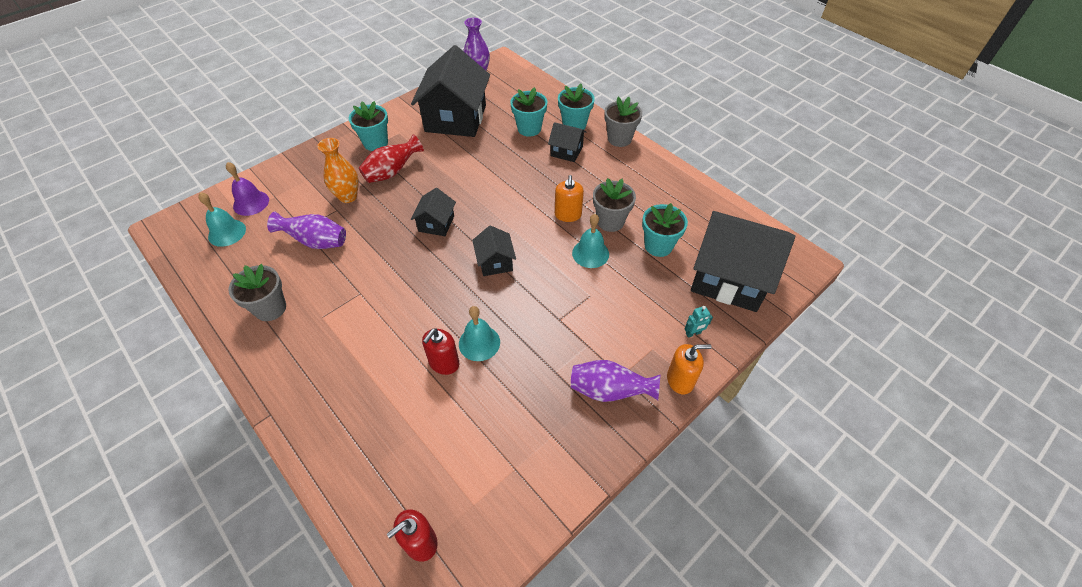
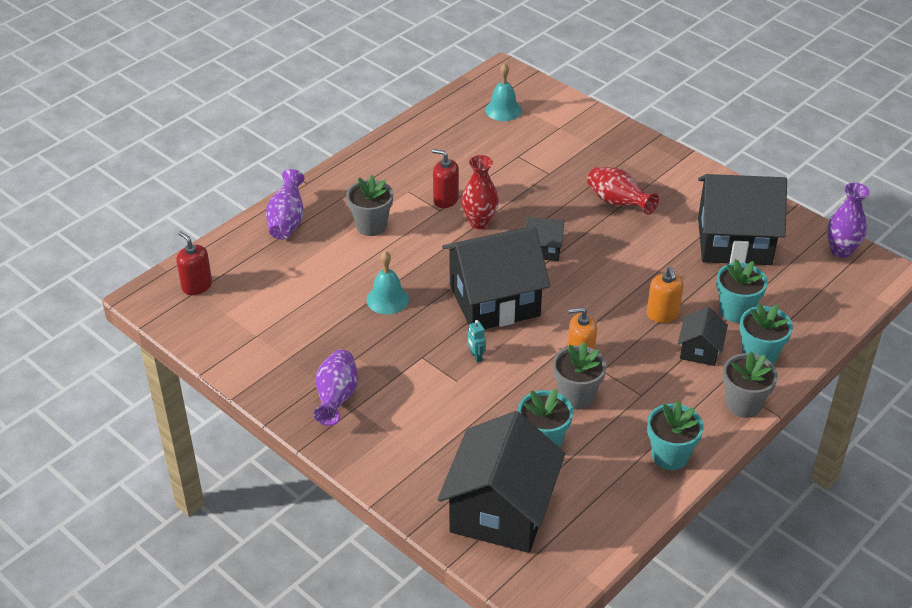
camera: 85 degrees right, 10 degrees down
(251, 203) = (546, 115): purple bell -> none
(270, 308) = (415, 158): grey flower pot -> grey flower pot (371, 226)
(316, 242) = (501, 168): purple vase -> purple vase (287, 221)
(348, 196) = (570, 177): orange vase -> none
(375, 143) = (665, 182): turquoise flower pot -> turquoise flower pot (670, 456)
(388, 264) = (479, 222): none -> red vase
(444, 363) = (362, 278): red soap dispenser -> red soap dispenser (445, 199)
(495, 262) = (494, 300): black house -> black house, size x2.11
(590, 253) = (520, 379): turquoise bell -> none
(680, 380) = (351, 455): orange soap dispenser -> orange soap dispenser (662, 314)
(693, 333) = (413, 470): turquoise robot -> turquoise robot (476, 356)

